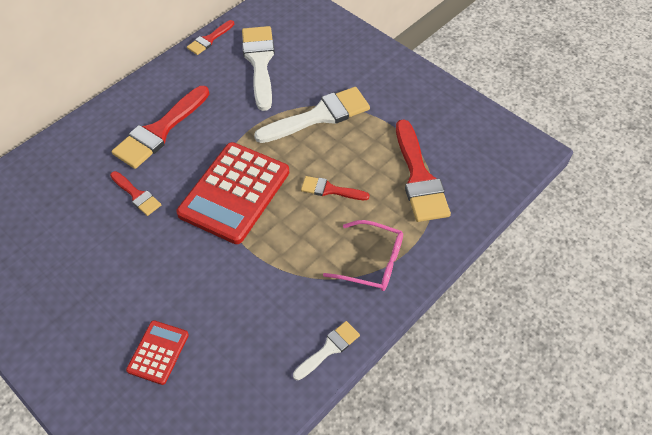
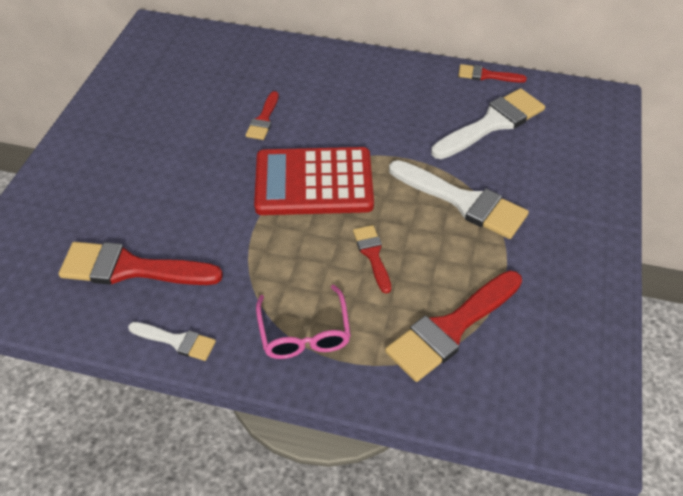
camera: 60 degrees right, 5 degrees down
(158, 352) = (110, 214): red calculator -> none
(160, 131) = (346, 98): red brush -> red brush (131, 268)

